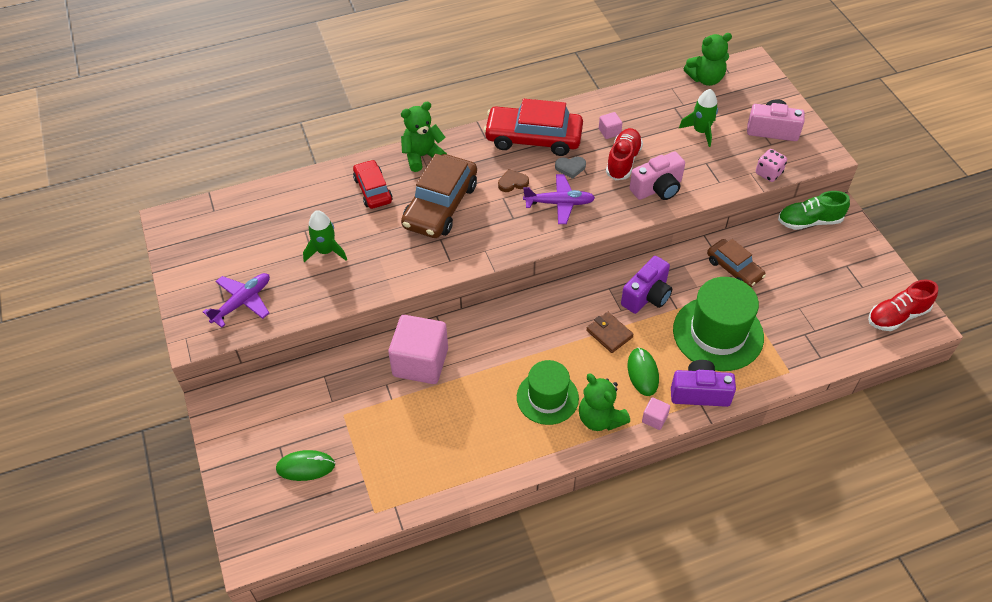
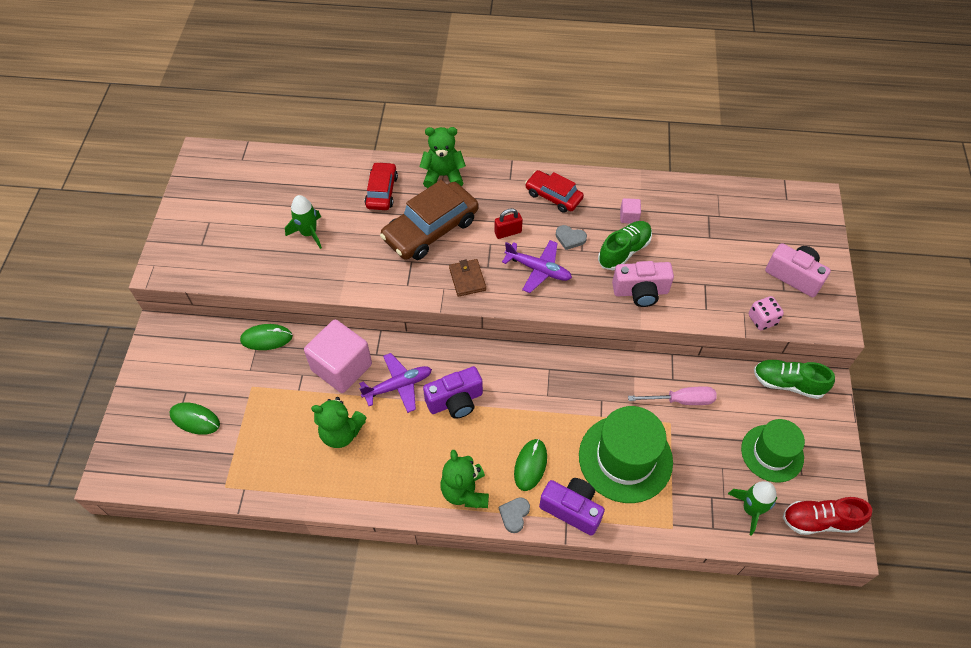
camera: 25 degrees right, 5 degrees up
(242, 302) = (215, 252): purple plane -> purple plane (398, 386)
(330, 367) = (266, 338): none -> green mouse
(512, 182) = (508, 232): brown heart -> red padlock
(533, 138) = (553, 196): red car -> red car, size x0.59
(547, 397) = (430, 450): green hat -> green hat (772, 453)
(609, 333) = (522, 413): brown wallet -> brown wallet (467, 279)
(623, 161) = (624, 251): red shoe -> green shoe
(647, 296) = (580, 392): purple camera -> purple camera (455, 401)
(654, 418) = (514, 515): pink cube -> grey heart
(701, 131) = (719, 250): green rocket -> green rocket (751, 509)
(705, 79) = (758, 197): green teddy bear -> green teddy bear (341, 433)
(734, 268) = (681, 400): brown car -> pink screwdriver

